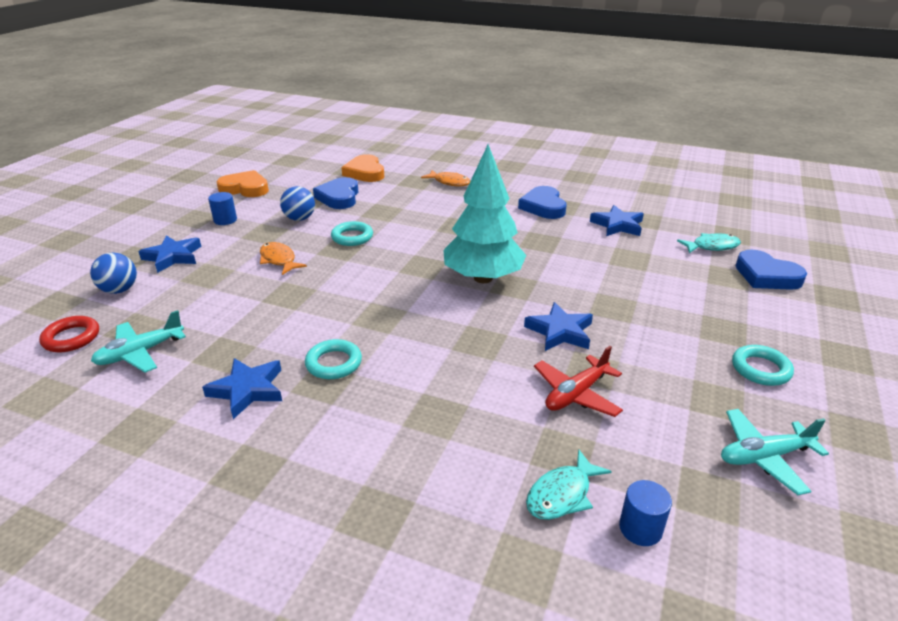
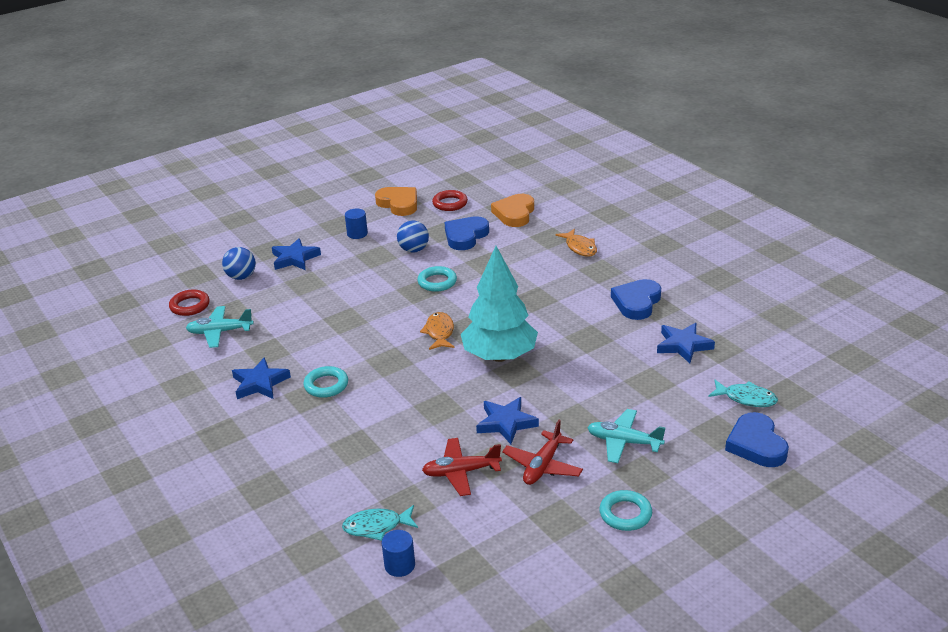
camera: 35 degrees right, 0 degrees up
(279, 260) = (364, 286): orange fish -> orange fish (439, 332)
(296, 178) = (450, 203): none -> red ring
(640, 356) = (542, 466): none -> red plane
(764, 456) = (536, 567): turquoise plane -> turquoise plane (624, 442)

